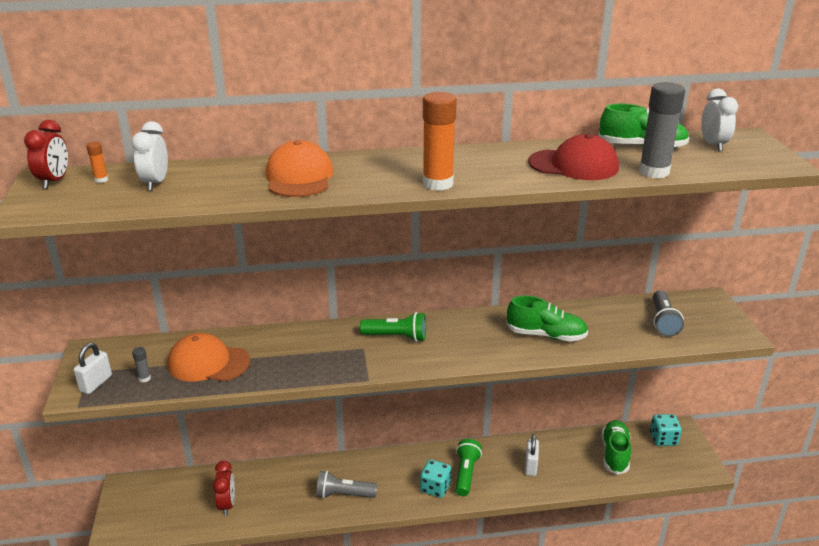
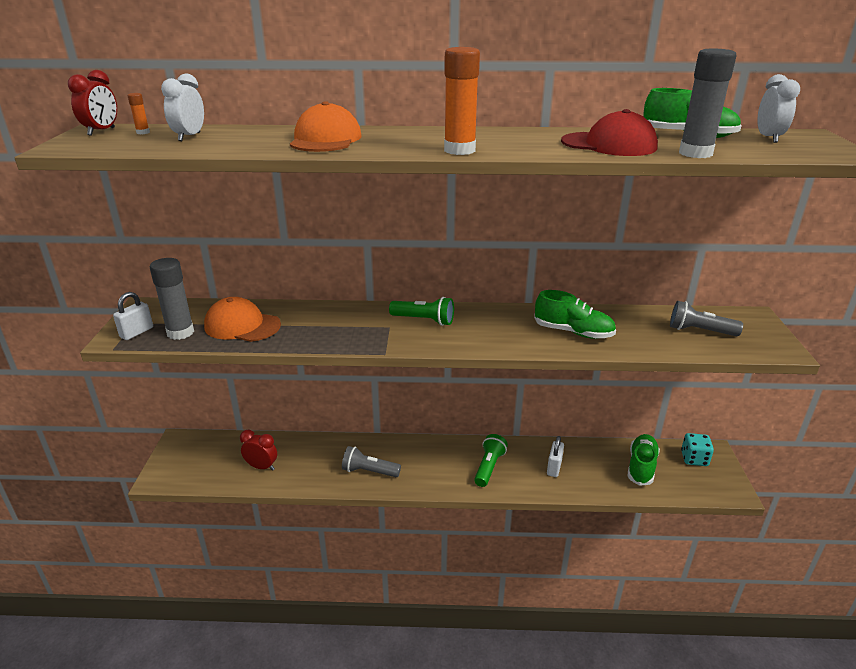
camera: 10 degrees right, 0 degrees up
(144, 378) = (180, 332): grey glue stick -> grey glue stick, size x2.31
(227, 505) = (261, 467): red clock -> red clock turned 75 degrees counterclockwise
(435, 488) = (456, 476): turquoise dice -> none
(663, 321) = (699, 331): grey flashlight -> grey flashlight turned 90 degrees clockwise

